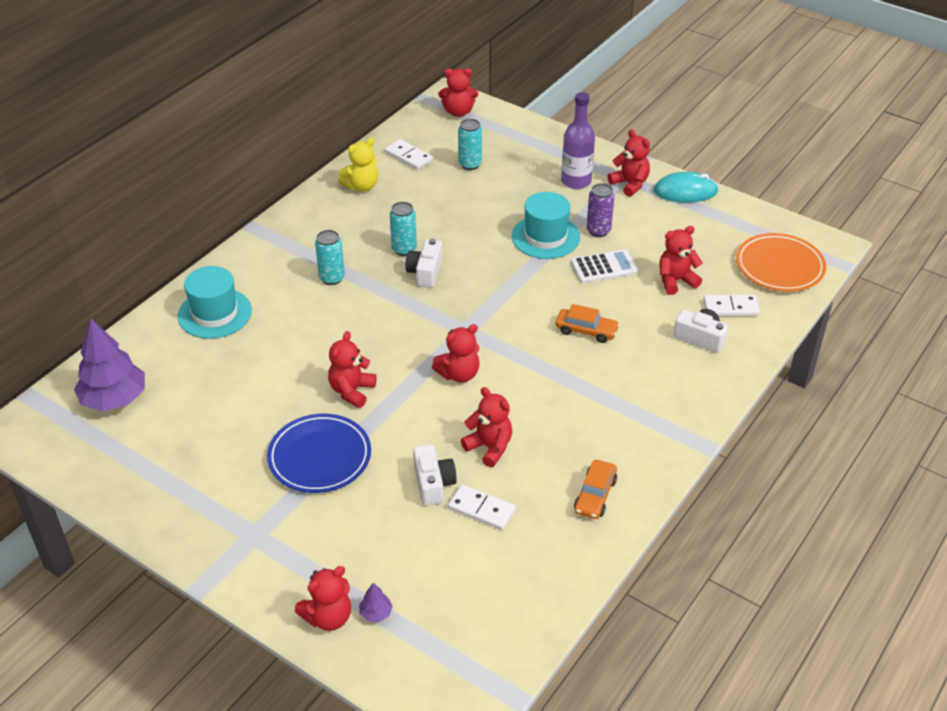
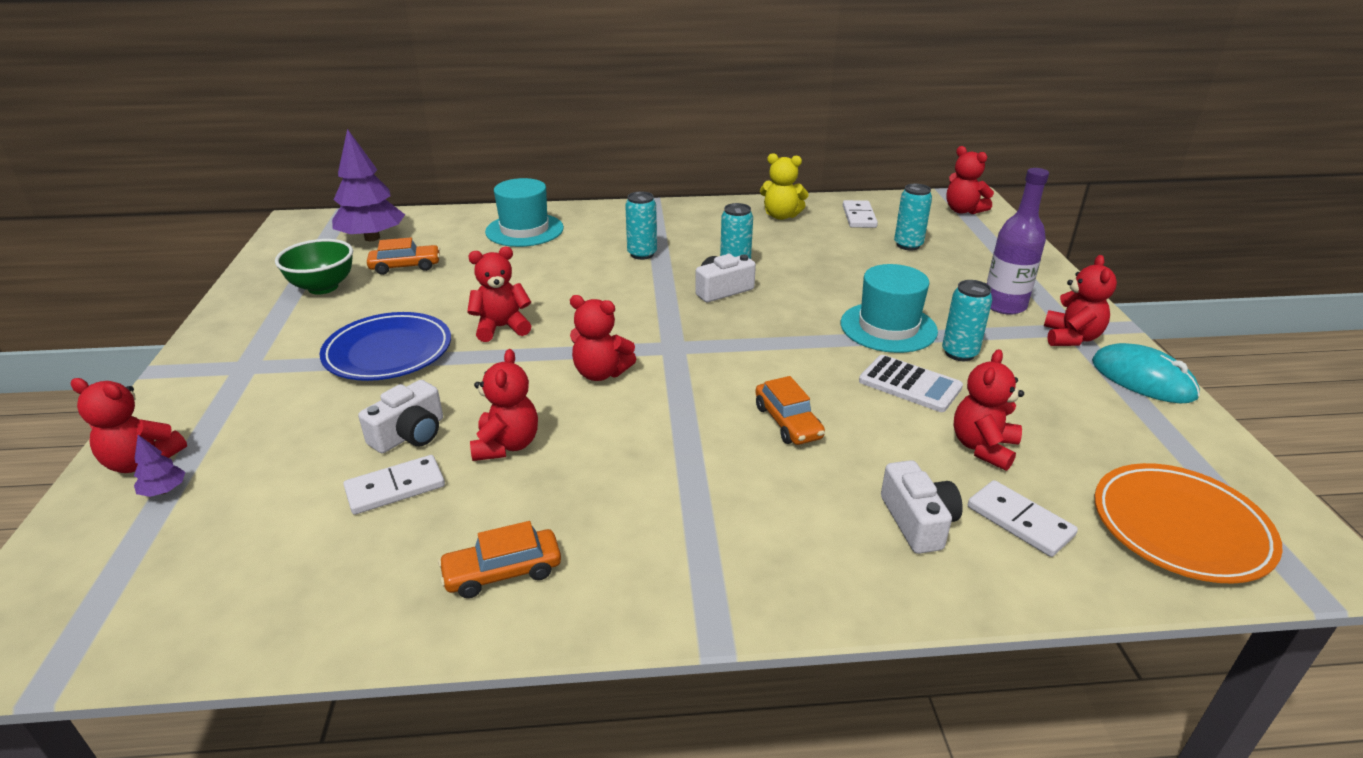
camera: 50 degrees right, 10 degrees down
(173, 457) = (323, 287): none -> green bowl
(195, 400) = (405, 266): none -> orange car
(481, 509) = (395, 488): white domino -> white domino turned 75 degrees clockwise
(598, 231) = (959, 353): purple can -> turquoise can
(676, 281) = (983, 447): red teddy bear -> red teddy bear turned 90 degrees counterclockwise

